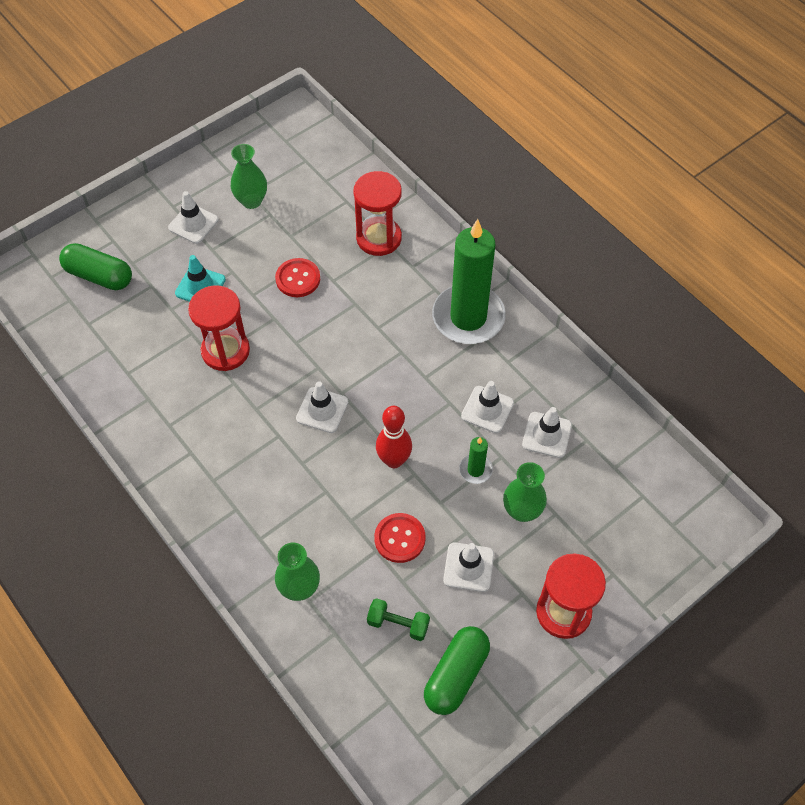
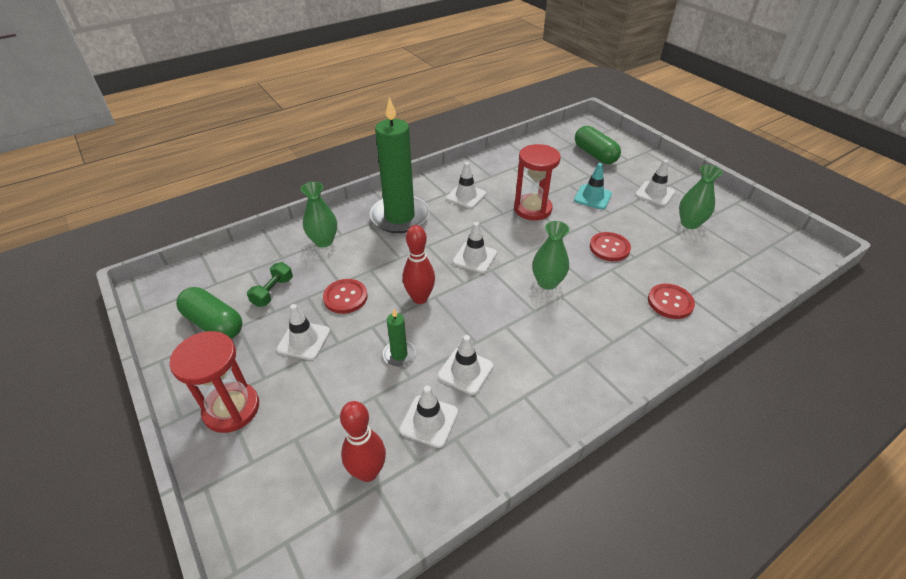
camera: 95 degrees right, 15 degrees down
(99, 276) = (595, 154): green capsule -> green capsule turned 60 degrees counterclockwise
(197, 427) = (466, 196): none -> white traffic cone
(379, 238) = (670, 302): red hourglass -> red button
(468, 317) = (580, 366): green candle -> green candle (400, 217)
(522, 511) = (347, 387): green vase -> green vase (547, 282)
(603, 476) = (368, 472): none -> red bowling pin

